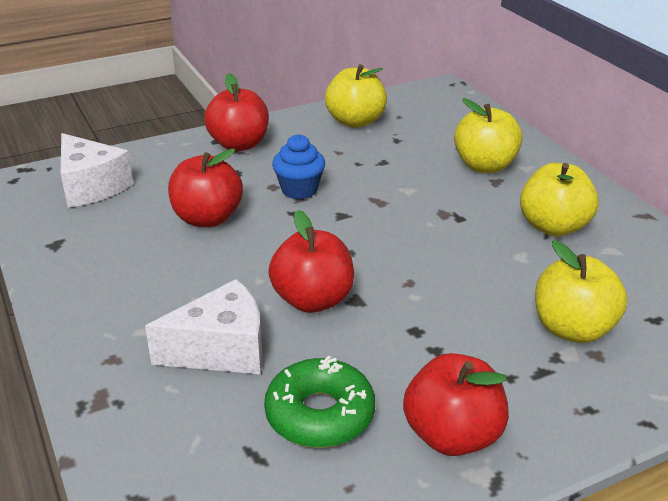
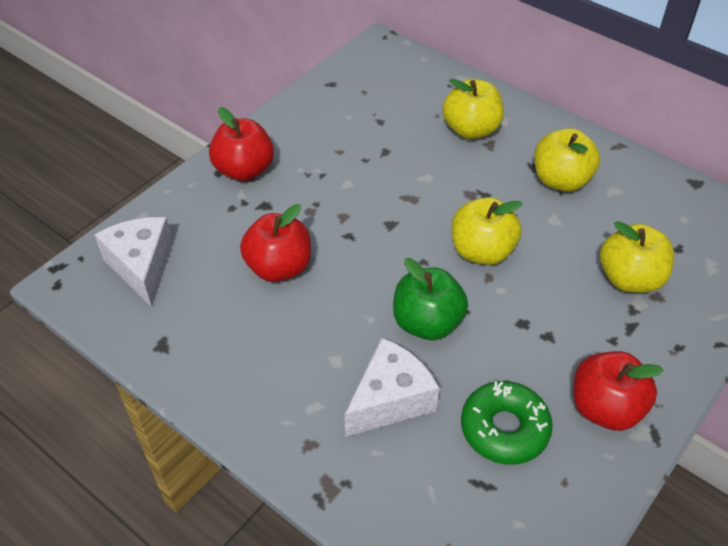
camera: 25 degrees left, 15 degrees up
(91, 186) = (142, 267): white cheese -> white cheese turned 135 degrees counterclockwise
(299, 190) = (336, 207): blue cupcake -> none
(313, 300) = (427, 323): red apple -> green apple
(355, 121) = (330, 109): yellow apple -> yellow apple (482, 251)

